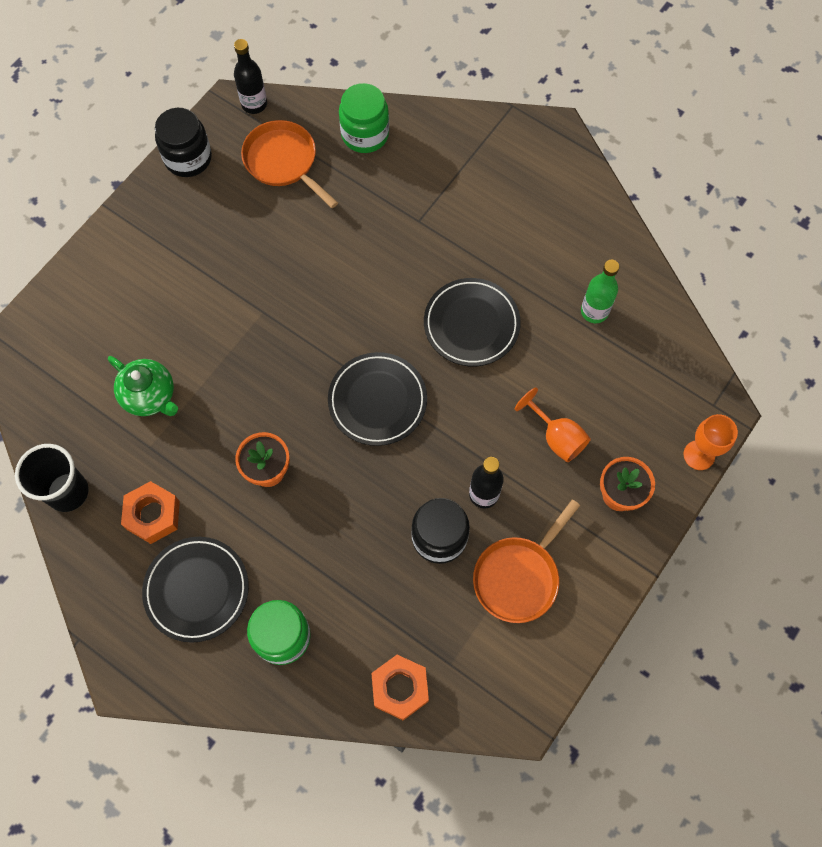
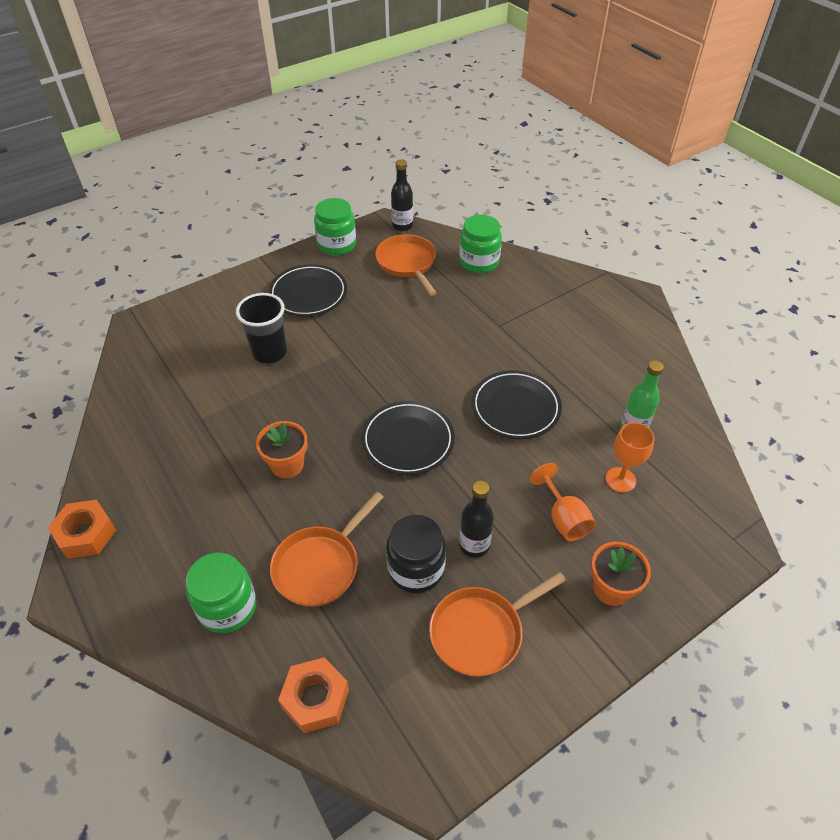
camera: 20 degrees right, 20 degrees down
(68, 492) = (117, 431): black cup -> black cup (270, 353)
(150, 396) = (222, 383): green teapot -> none
(153, 515) = (173, 469): orange nut -> orange nut (86, 534)
(188, 158) = (337, 245): black jar -> green jar
(197, 590) = (174, 540): black plate -> black plate (308, 294)
(349, 565) = (320, 565): none -> orange pan
(699, 455) = (706, 579): orange goblet -> orange goblet (620, 480)

